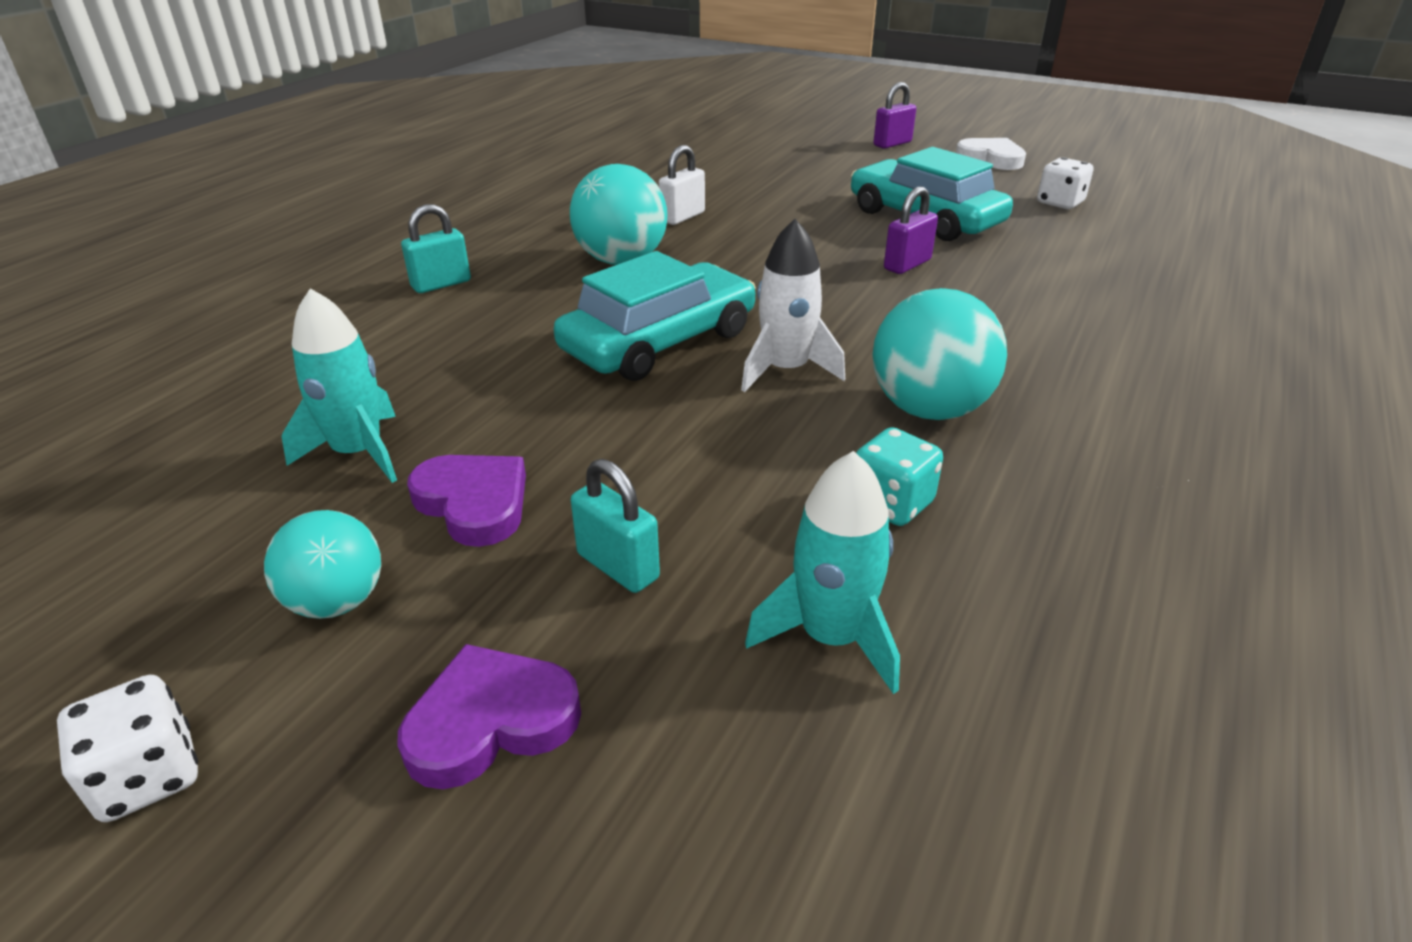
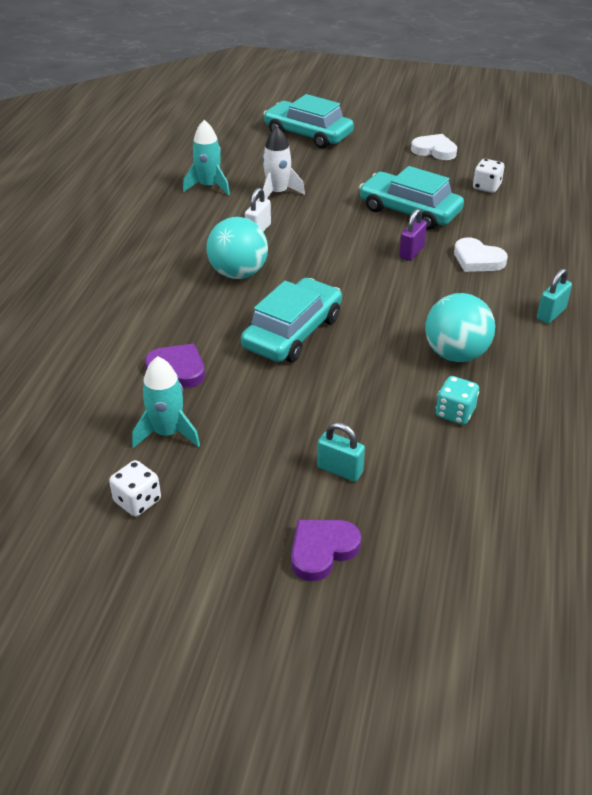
camera: 15 degrees left, 5 degrees up
(148, 776) = (188, 603): white dice -> white dice (137, 501)
(337, 602) = (215, 513): turquoise ball -> none
(441, 284) = (135, 309): turquoise padlock -> turquoise padlock (551, 314)
(474, 503) = (249, 450): purple heart -> purple heart (178, 369)
(786, 370) = (372, 341): white rocket -> white rocket (277, 193)
(813, 130) = (308, 134): none -> turquoise car
(831, 637) = (451, 484): turquoise rocket -> turquoise rocket (209, 186)
(892, 144) = (366, 143): purple padlock -> none
(1016, 285) = (477, 259): none -> white heart

